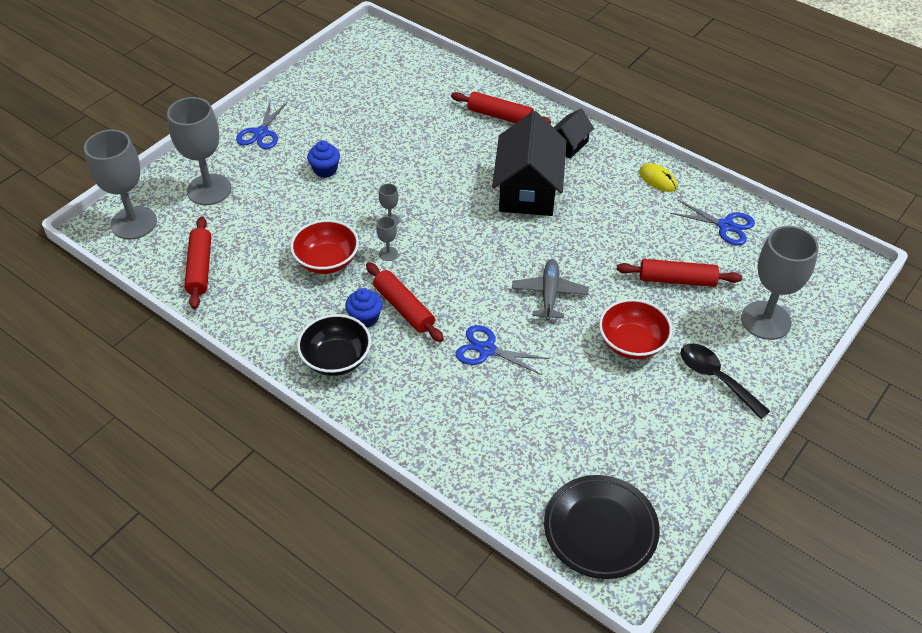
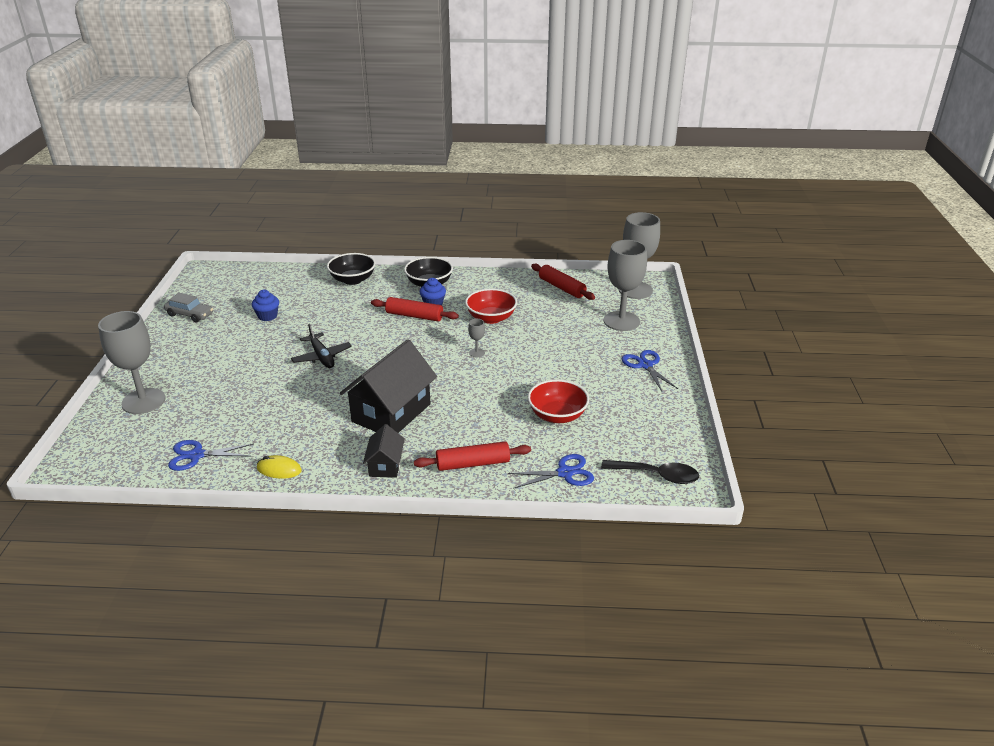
camera: 145 degrees right, 15 degrees down
(325, 170) = (563, 362): blue cupcake -> blue cupcake (267, 316)
(388, 254) = (456, 336): grey goblet -> none
(423, 423) = (353, 280): none -> black bowl
(487, 350) = (342, 317): blue scissors -> blue scissors (565, 473)
(528, 190) = (391, 413): black house -> black house turned 60 degrees clockwise
(549, 294) = (322, 357): grey plane -> black plane
(600, 529) = (224, 280): black plate -> none
(632, 343) = (244, 353): red bowl -> red bowl (557, 415)
(676, 460) = (190, 315): none -> grey car
(677, 280) = (226, 400): red rolling pin -> none
(716, 378) = (175, 357): black spoon -> black spoon (656, 475)

